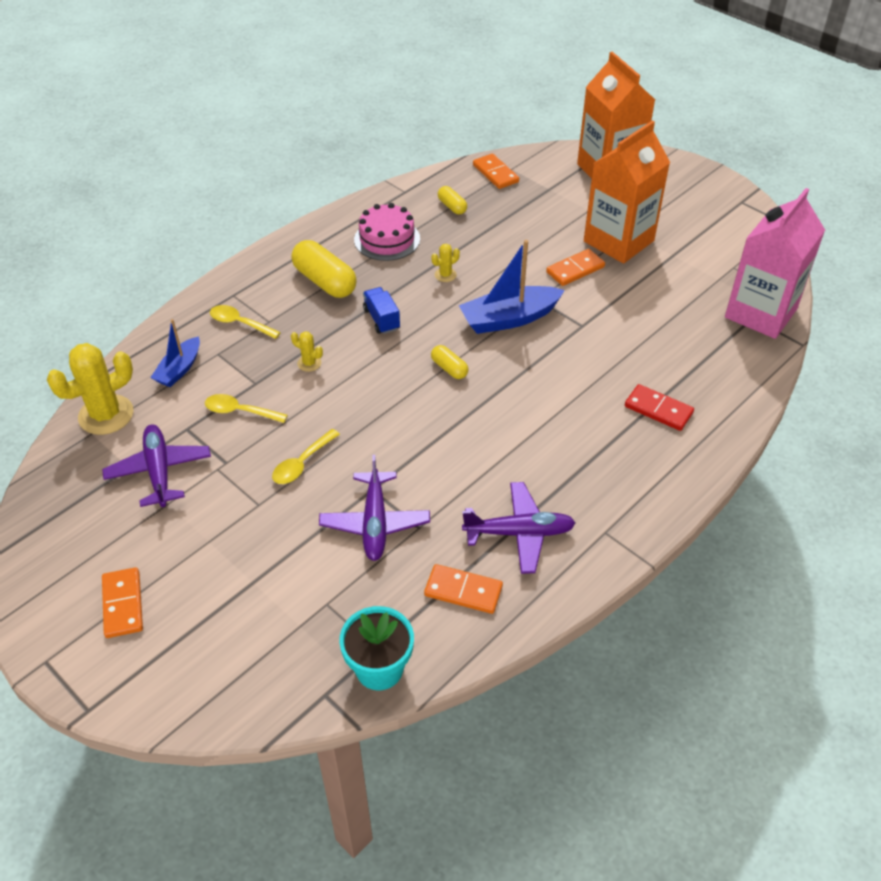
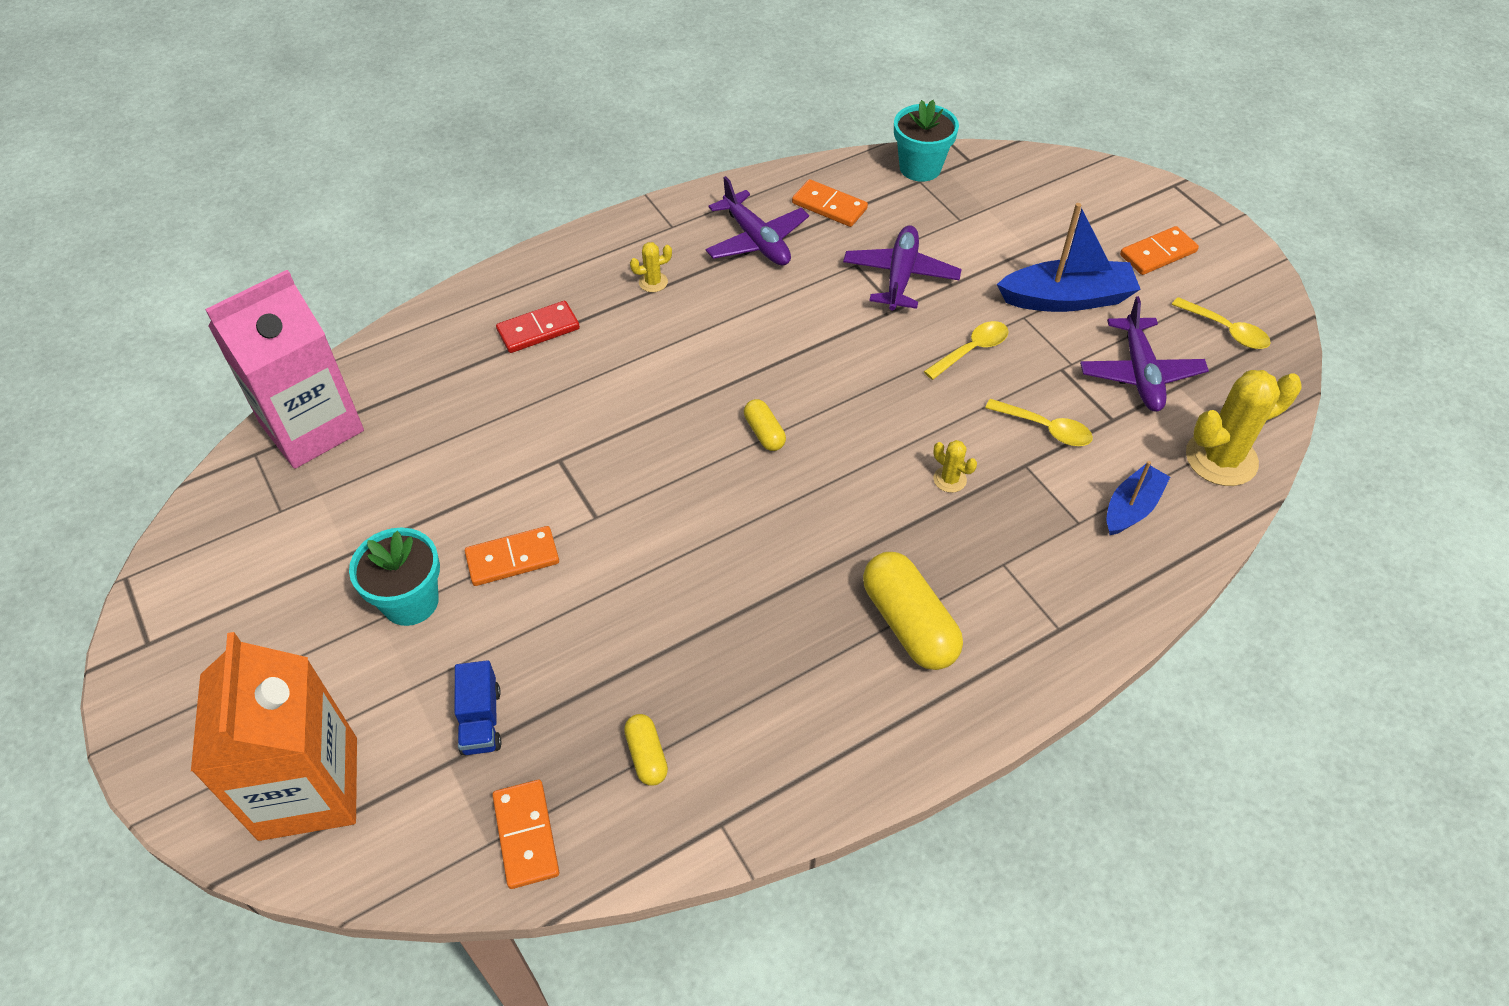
camera: 165 degrees left, 5 degrees up
(123, 604) = (1157, 253): orange domino -> orange domino turned 60 degrees clockwise
(240, 323) = (1047, 569): yellow spoon -> yellow spoon (1226, 330)
(381, 319) = (835, 530): blue truck -> blue truck (481, 720)
(387, 239) = (787, 697): pink cake -> none
(445, 275) = (715, 593): yellow cactus -> yellow cactus (653, 282)
(509, 319) = (653, 492): blue boat -> blue boat (1066, 299)
(519, 533) = (756, 240): purple plane -> purple plane turned 135 degrees counterclockwise
(618, 241) = (410, 601): orange carton -> turquoise flower pot
(658, 410) = (538, 329): red domino -> red domino turned 75 degrees counterclockwise

